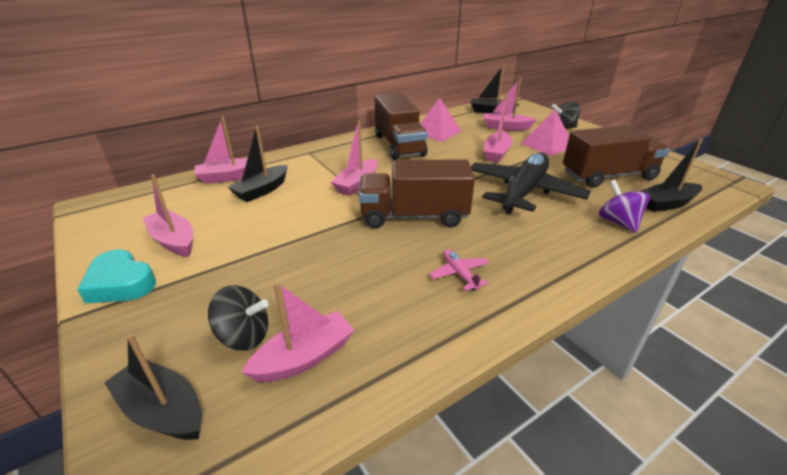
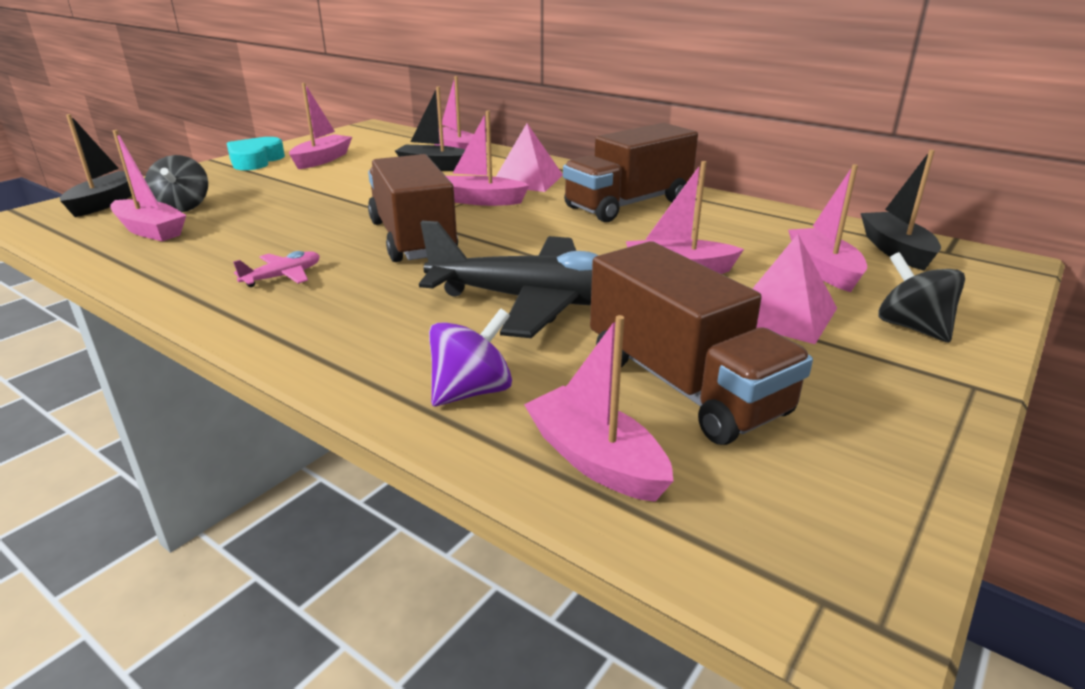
camera: 70 degrees right, 5 degrees down
(437, 132) = (716, 220): pink pyramid -> pink pyramid (527, 180)
(667, 204) = (596, 459): black boat -> pink boat

